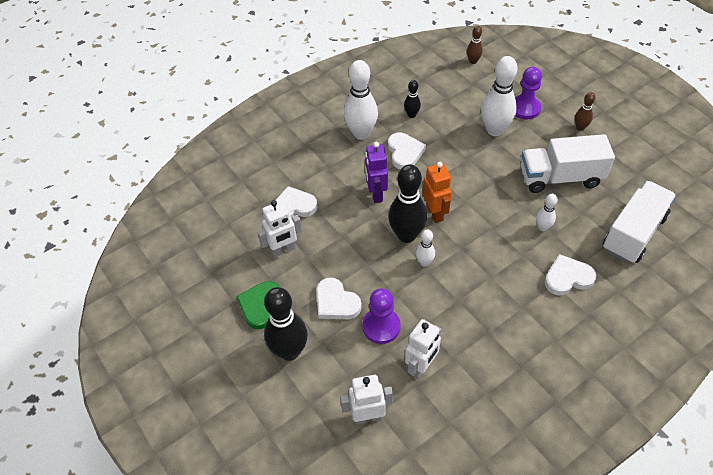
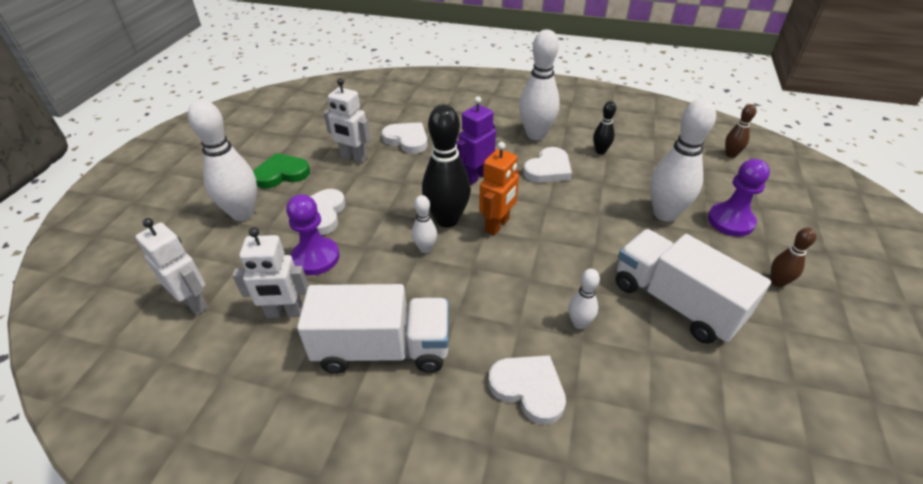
camera: 50 degrees right, 10 degrees down
(289, 351) = (243, 213): black bowling pin -> white bowling pin
(633, 233) = (685, 431): white truck -> white truck (383, 349)

